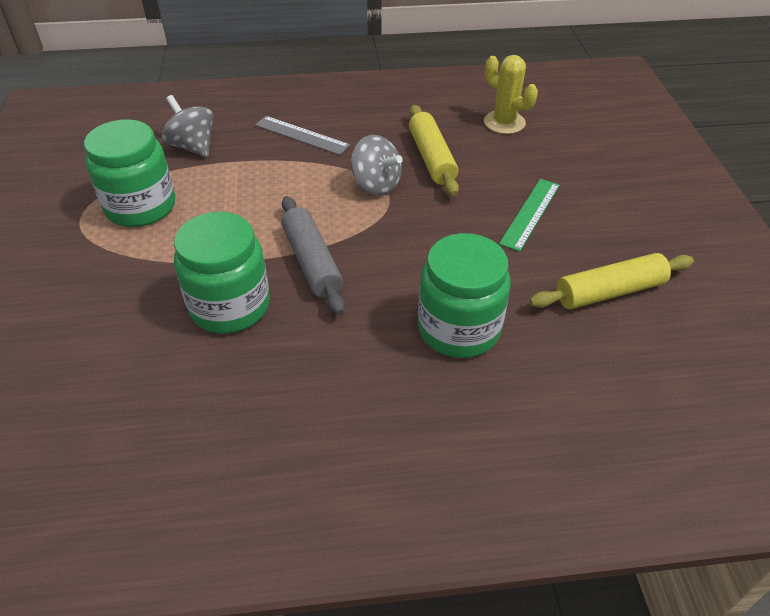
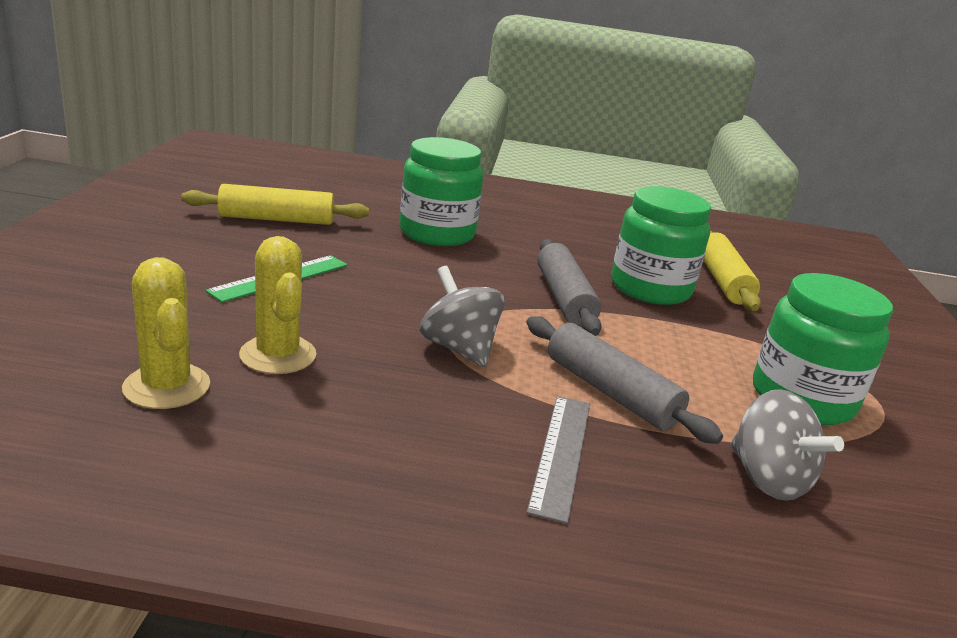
camera: 170 degrees left, 20 degrees down
(275, 178) = (610, 392): none -> grey rolling pin
(302, 135) = (561, 453): grey ruler -> grey ruler turned 60 degrees clockwise
(431, 158) = (351, 362): yellow rolling pin -> yellow rolling pin (722, 281)
(472, 152) = (278, 355): none -> yellow cactus

